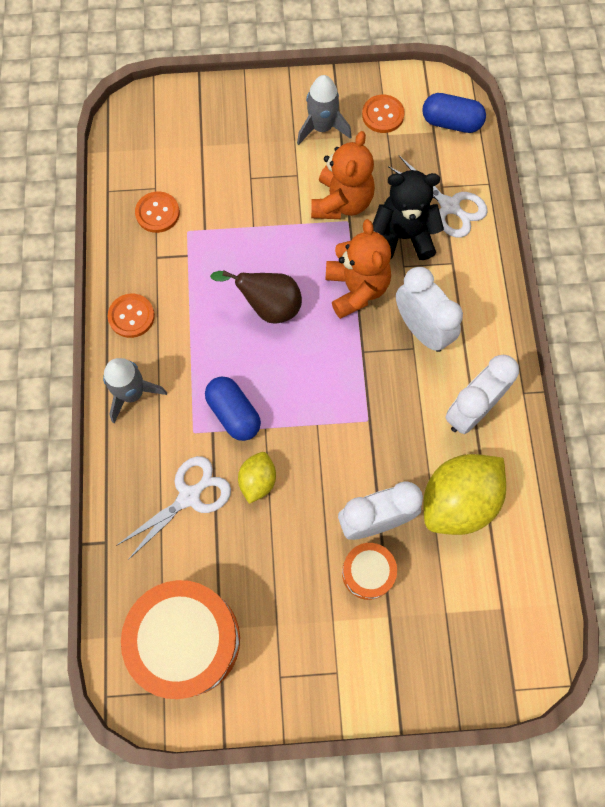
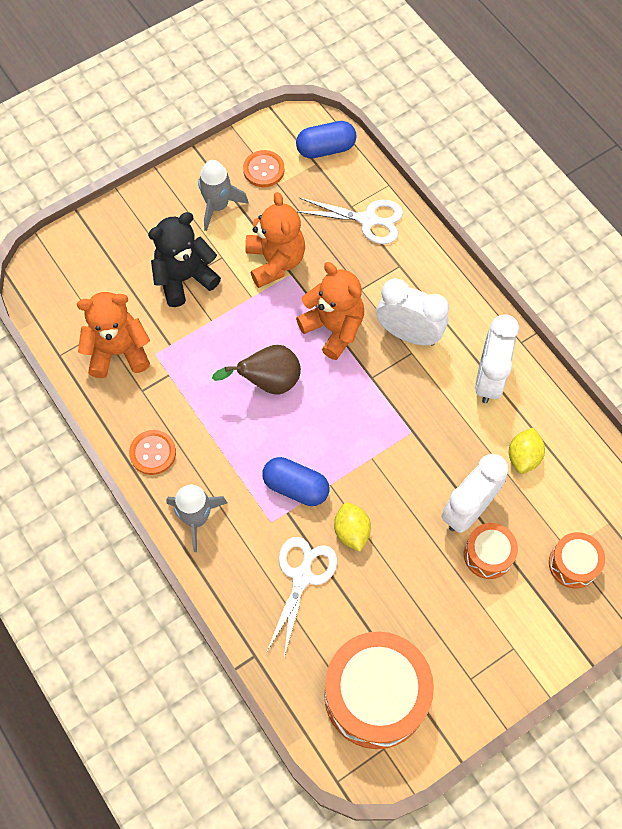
camera: 30 degrees left, 5 degrees down
(157, 213) = (118, 352): orange button -> orange teddy bear
(403, 237) = (345, 265): black teddy bear -> black teddy bear (184, 278)
(442, 628) = (573, 564): none -> orange drum
(458, 501) = (523, 457): yellow lemon -> yellow lemon, size x0.52

